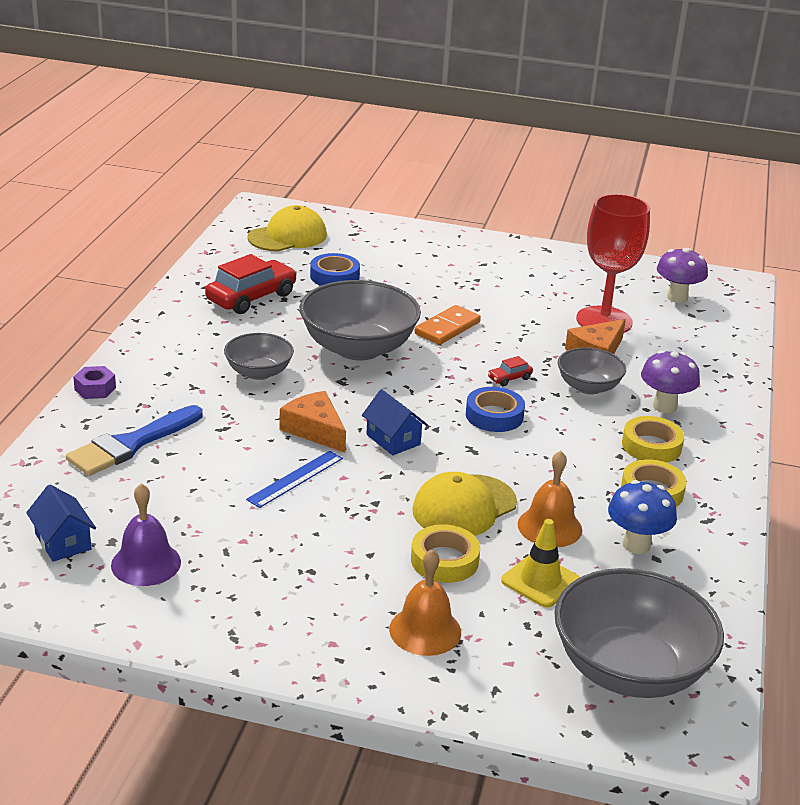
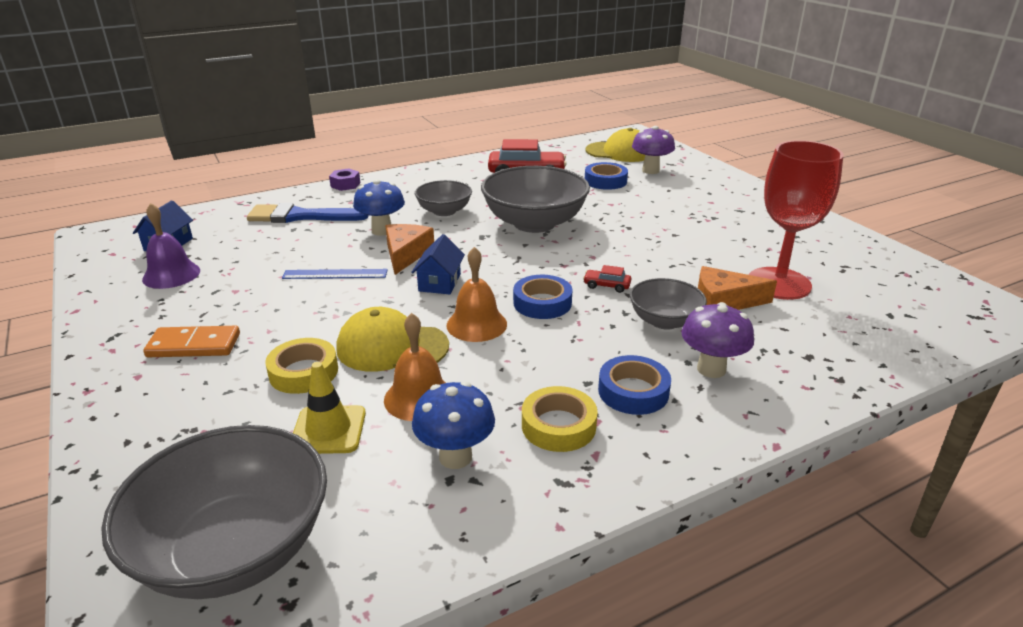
camera: 50 degrees right, 0 degrees up
(245, 419) = (382, 231): none -> blue mushroom
(425, 630) = (193, 407): orange bell -> orange bell (476, 324)
(447, 328) = (625, 236): orange domino -> orange domino (194, 345)
(651, 446) = (633, 391): yellow tape -> blue tape
(677, 298) = (898, 296): purple mushroom -> purple mushroom (650, 170)

